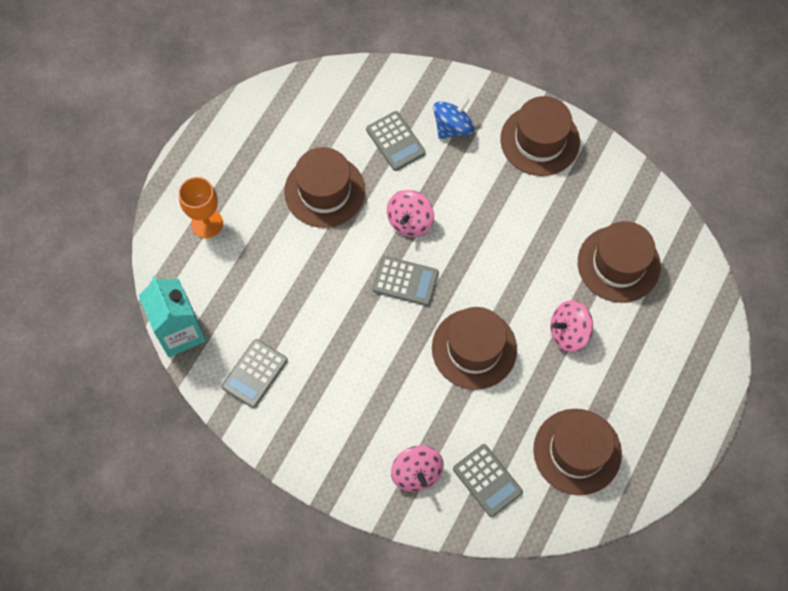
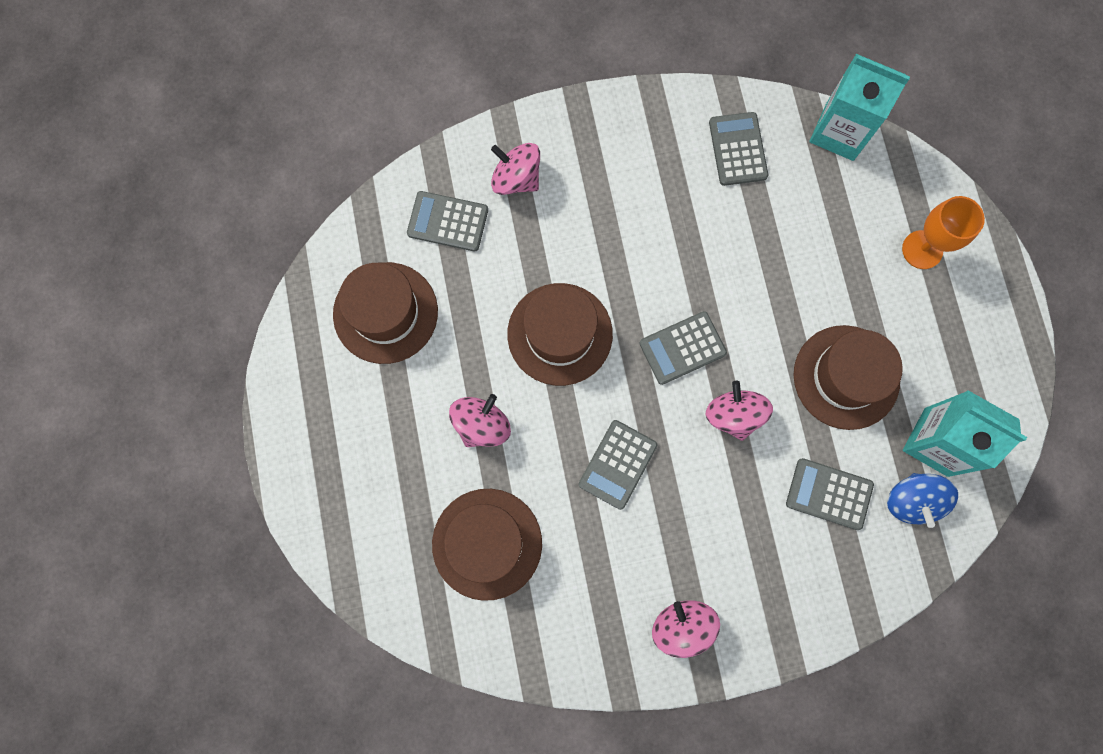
camera: 140 degrees right, 10 degrees up
(309, 121) = (936, 442): none -> turquoise carton
(452, 127) = (786, 562): blue spinning top -> blue spinning top (912, 500)
(503, 247) = (618, 464): none -> grey calculator
(540, 140) = (682, 626): brown hat -> pink spinning top

